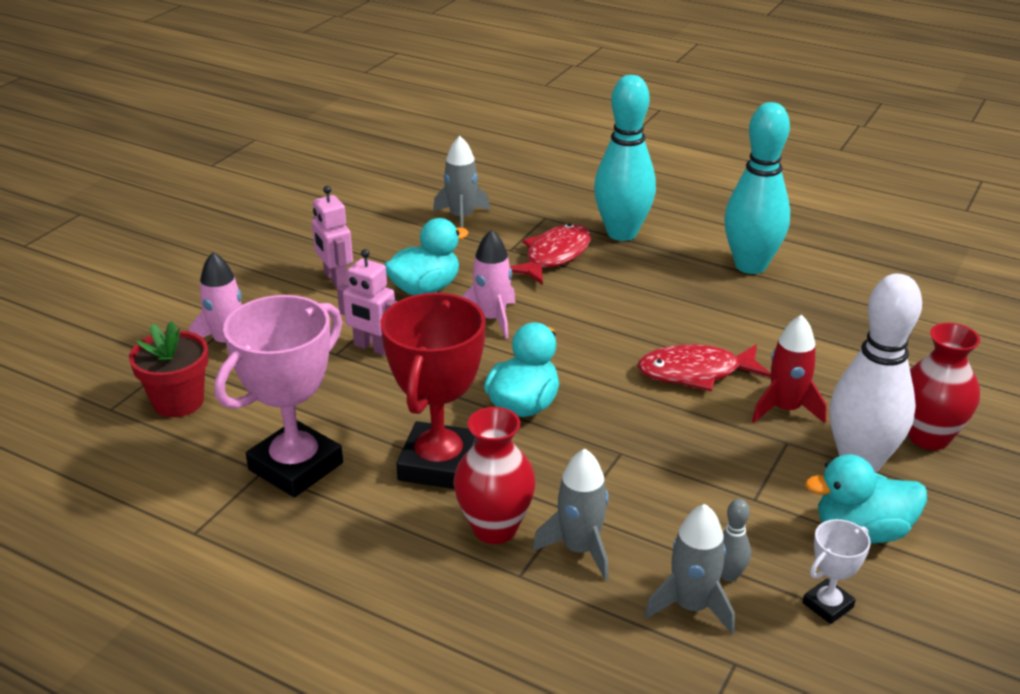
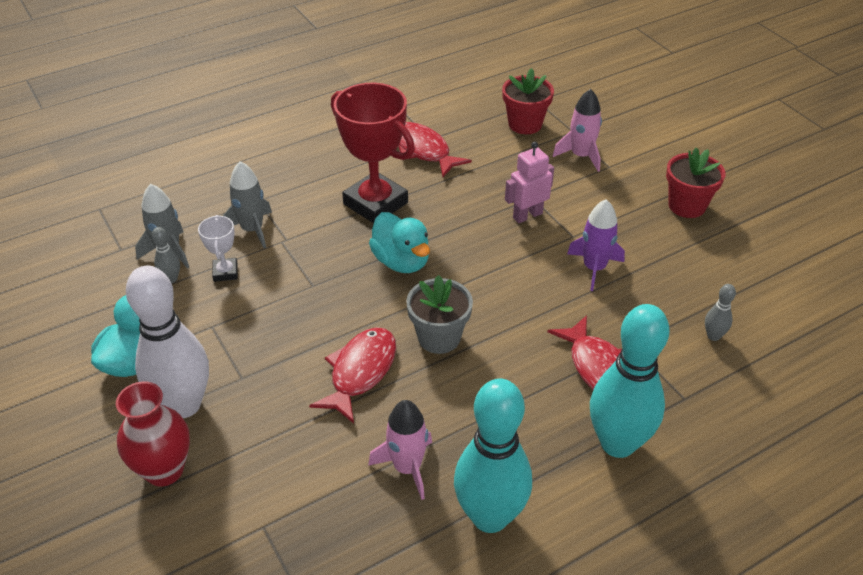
camera: 120 degrees right, 10 degrees up
(280, 261) = (687, 206): none -> red flower pot
(296, 466) = (423, 151): pink trophy -> red fish
(335, 279) = (639, 225): pink robot -> none
(425, 288) = (594, 268): turquoise duck -> purple rocket
(461, 217) = (713, 336): grey rocket -> grey bowling pin
(492, 318) = (523, 288): pink rocket -> pink rocket (407, 468)
(494, 528) = (301, 205): red vase -> none
(605, 344) = (439, 337): none -> grey flower pot
(785, 409) = (274, 400): red rocket -> none
(827, 605) = (108, 307): white trophy -> white trophy (225, 272)

